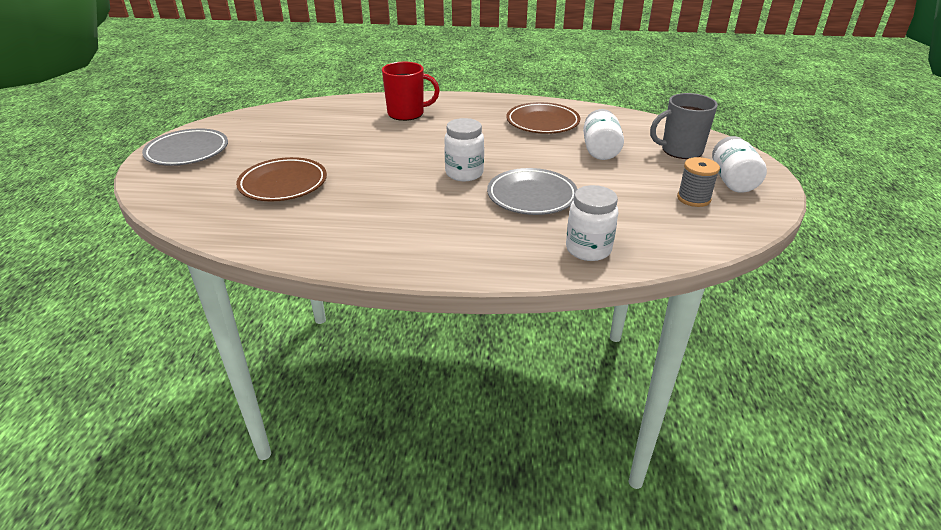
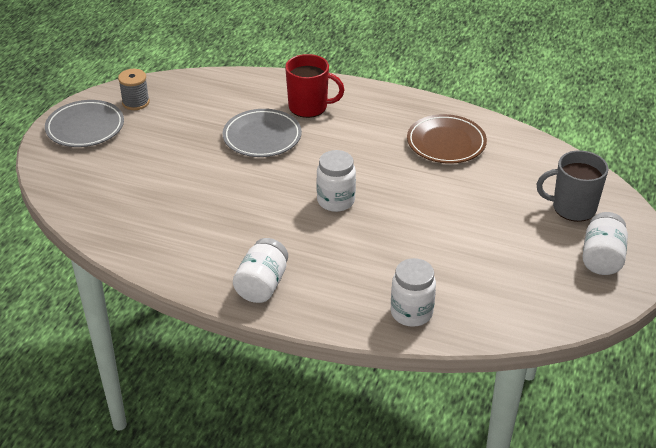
camera: 15 degrees right, 5 degrees up
(283, 184) = (163, 185): brown plate -> none
(532, 196) = (388, 241): grey plate -> grey plate (262, 137)
(600, 150) = (487, 193): white jar -> white jar (262, 285)
(693, 198) = (547, 273): grey spool -> grey spool (136, 102)

